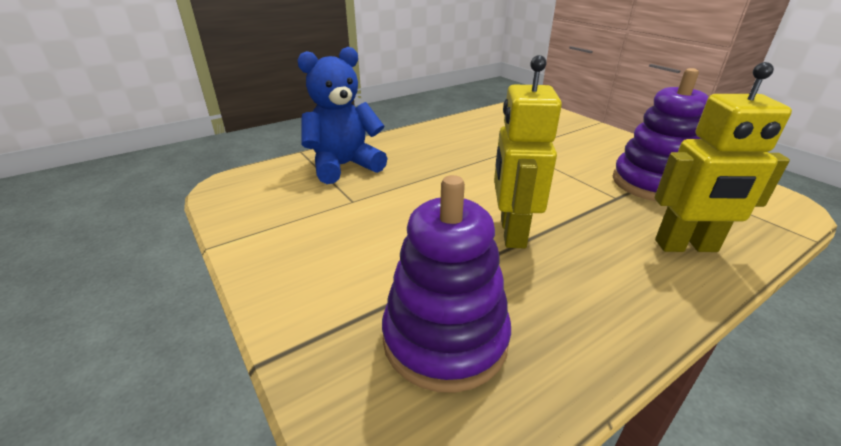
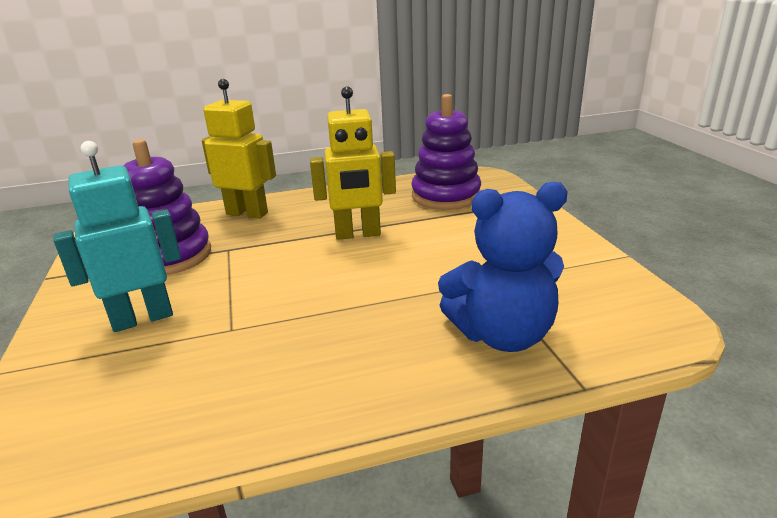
camera: 160 degrees left, 5 degrees down
(511, 233) = (358, 234): yellow robot -> yellow robot turned 60 degrees clockwise
(578, 146) = (143, 318): none -> turquoise robot

